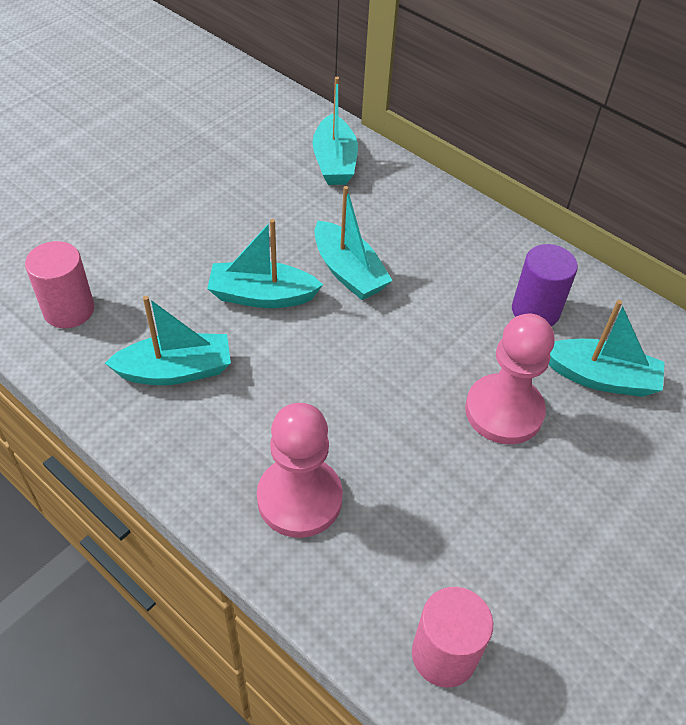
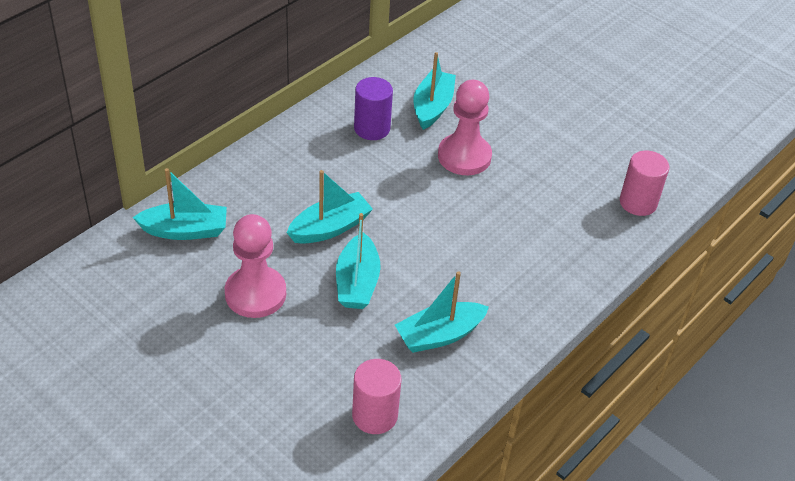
camera: 90 degrees left, 5 degrees down
(176, 370) = (439, 335): turquoise boat -> turquoise boat turned 105 degrees counterclockwise
(299, 498) = (545, 263): pink pawn -> pink pawn (255, 294)

